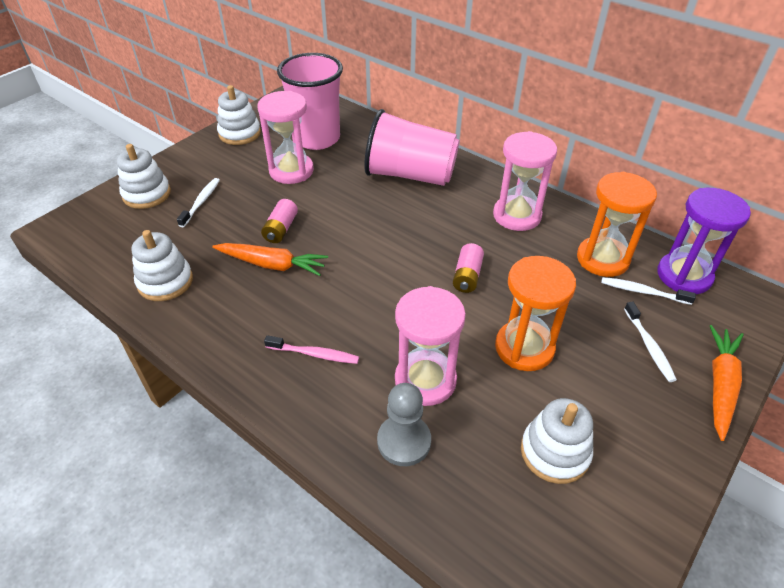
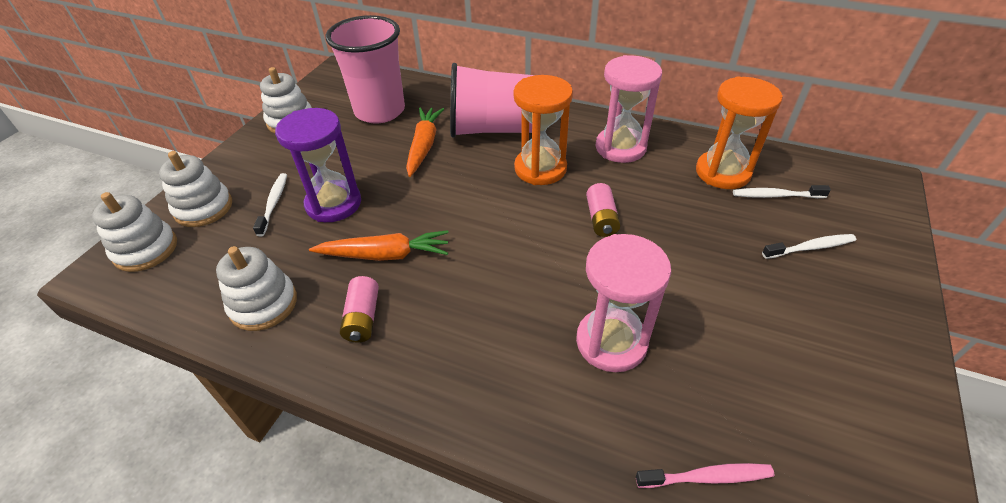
camera: 15 degrees left, 0 degrees up
(281, 229) = (379, 213): pink battery -> pink battery (363, 318)
(291, 171) = (365, 149): pink hourglass -> none
(314, 354) = (476, 345): pink toothbrush -> pink toothbrush (706, 477)
(404, 441) = (621, 419): grey pawn -> none
(524, 348) = (694, 280): orange hourglass -> orange hourglass (540, 169)
(554, 452) = (781, 385): white stacking toy -> white stacking toy (145, 249)
(649, 346) = (810, 248): white toothbrush -> white toothbrush turned 75 degrees counterclockwise
(684, 275) = (804, 172): purple hourglass -> purple hourglass (333, 204)
(720, 385) = (894, 269): orange carrot -> orange carrot (424, 146)

